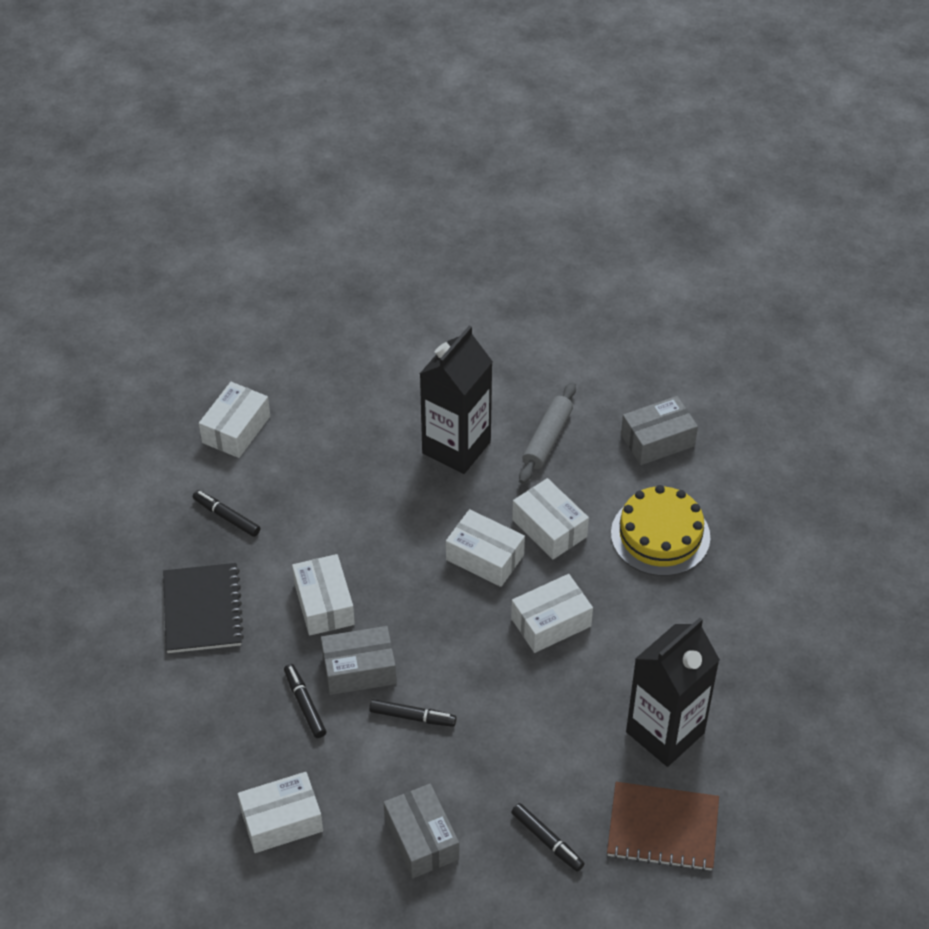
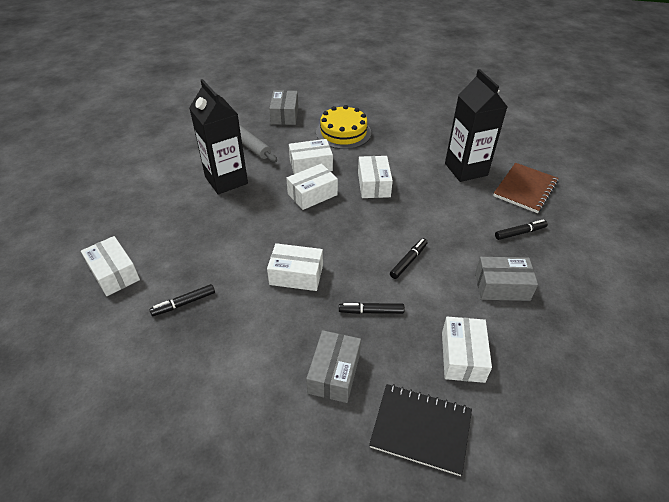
camera: 65 degrees left, 5 degrees down
(202, 610) = (254, 345): black notebook -> black notebook (421, 429)
(359, 669) = (358, 274): grey box -> grey box (334, 373)

